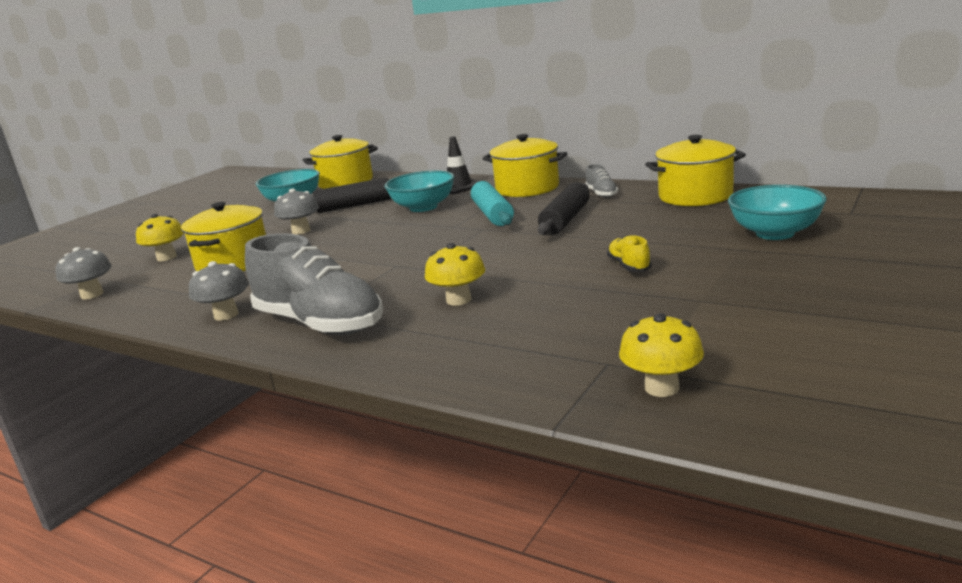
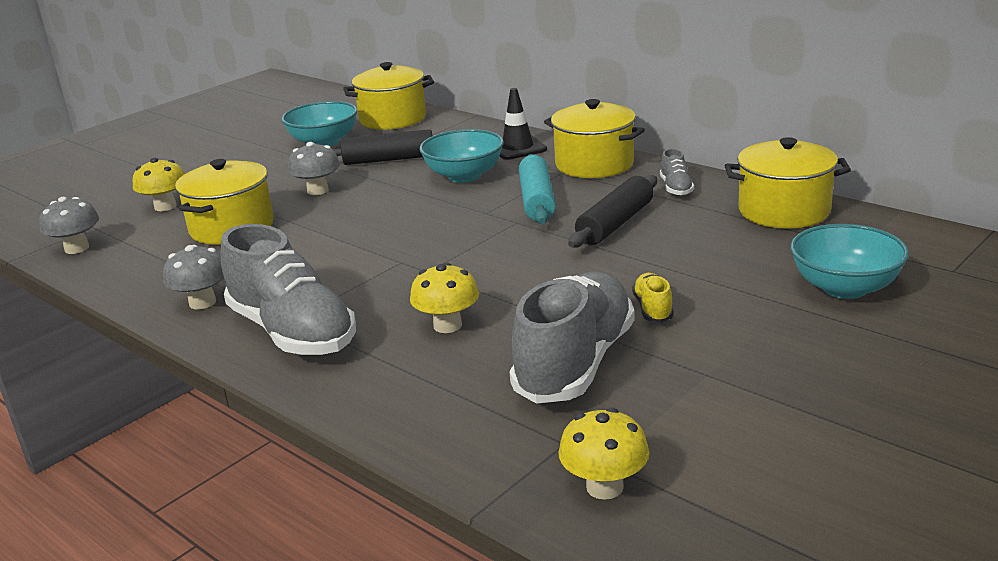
camera: 10 degrees right, 5 degrees up
(584, 308) = (575, 363): none -> grey shoe

